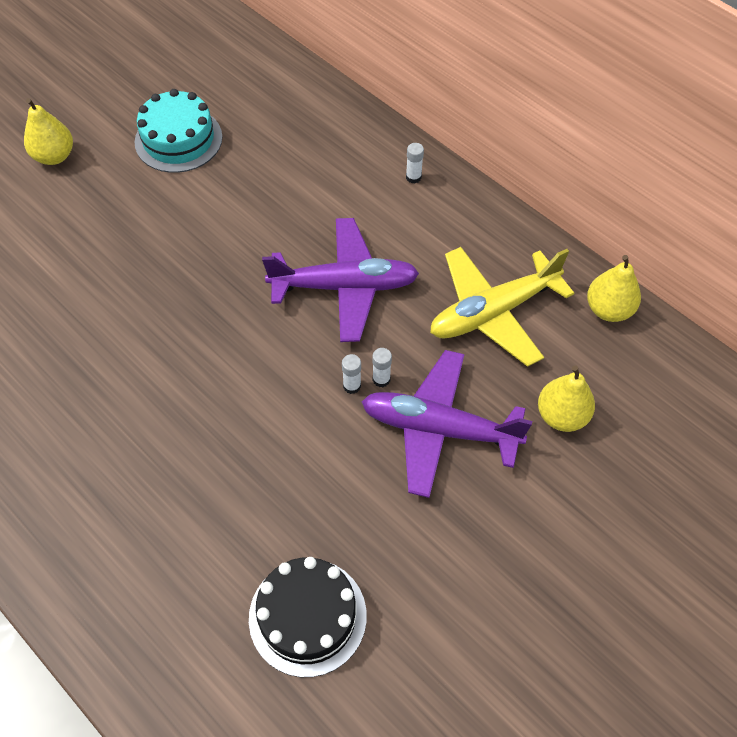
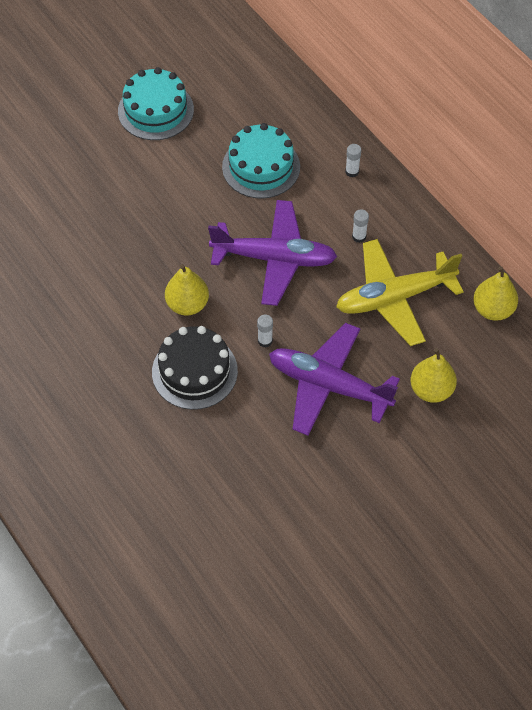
camera: 10 degrees right, 0 degrees up
(54, 156) = (49, 111): yellow pear -> yellow pear (187, 304)
(307, 616) = (198, 509): black cake -> black cake (194, 371)
(309, 185) = (261, 167): none -> turquoise cake
(381, 379) = (290, 339): white glue stick -> white glue stick (359, 237)

